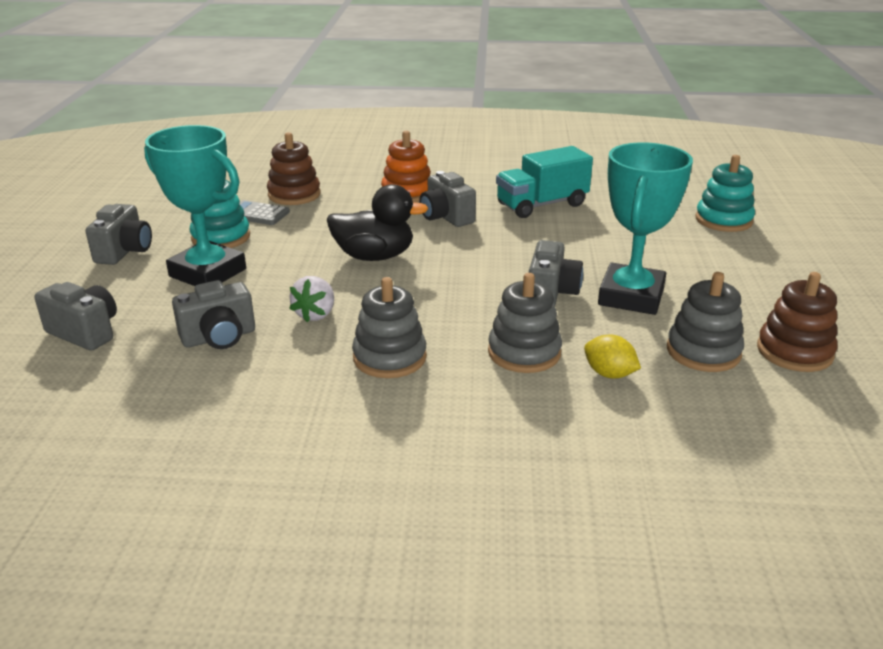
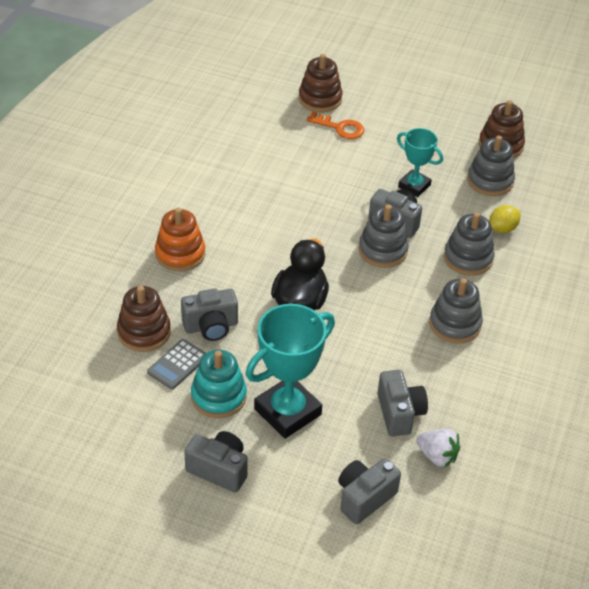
camera: 75 degrees left, 15 degrees up
(315, 314) = (383, 353): white strawberry -> white strawberry (437, 456)
(446, 217) = (244, 242): grey camera -> grey camera (211, 326)
(492, 291) = (383, 250): none -> grey stacking toy
(542, 205) = (247, 180): turquoise truck -> none
(631, 296) = (414, 186): turquoise trophy -> turquoise trophy, size x0.59
(686, 238) = (340, 128): none -> orange key
(723, 220) = (320, 99): turquoise stacking toy -> brown stacking toy

